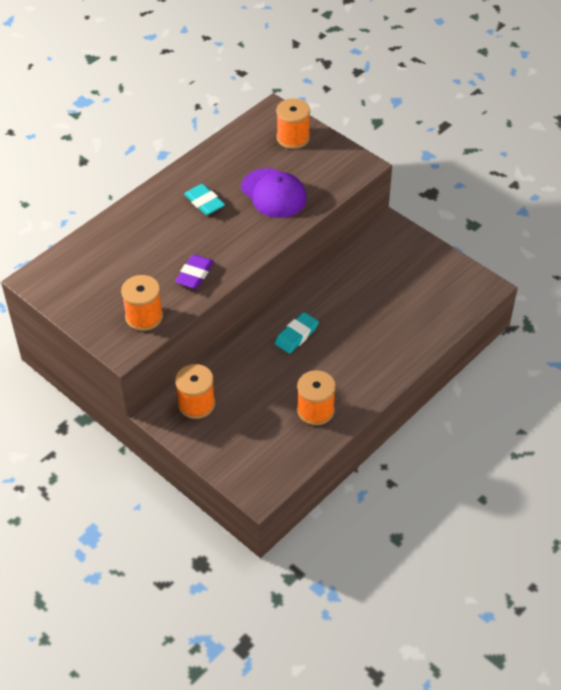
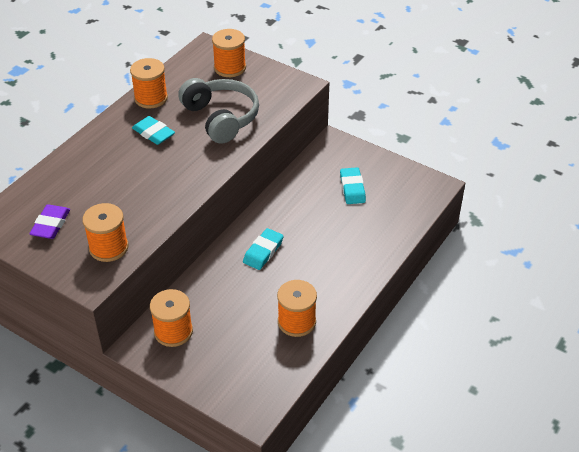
camera: 10 degrees left, 5 degrees down
(194, 274) = (155, 201): purple eraser -> purple eraser (51, 224)
(208, 163) = (151, 98): none -> orange spool
(274, 193) = (221, 118): purple cap -> grey headphones
(399, 280) = (352, 188): none -> turquoise eraser

